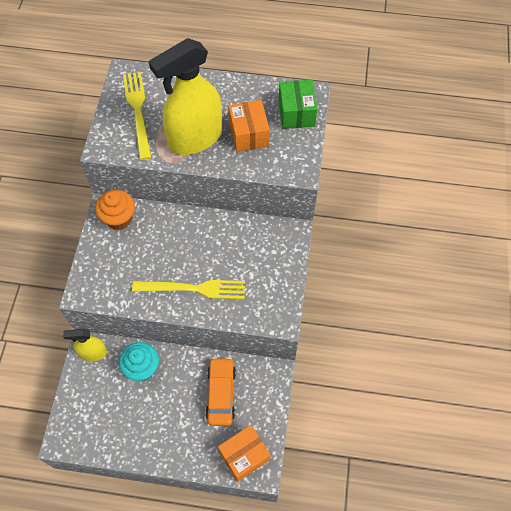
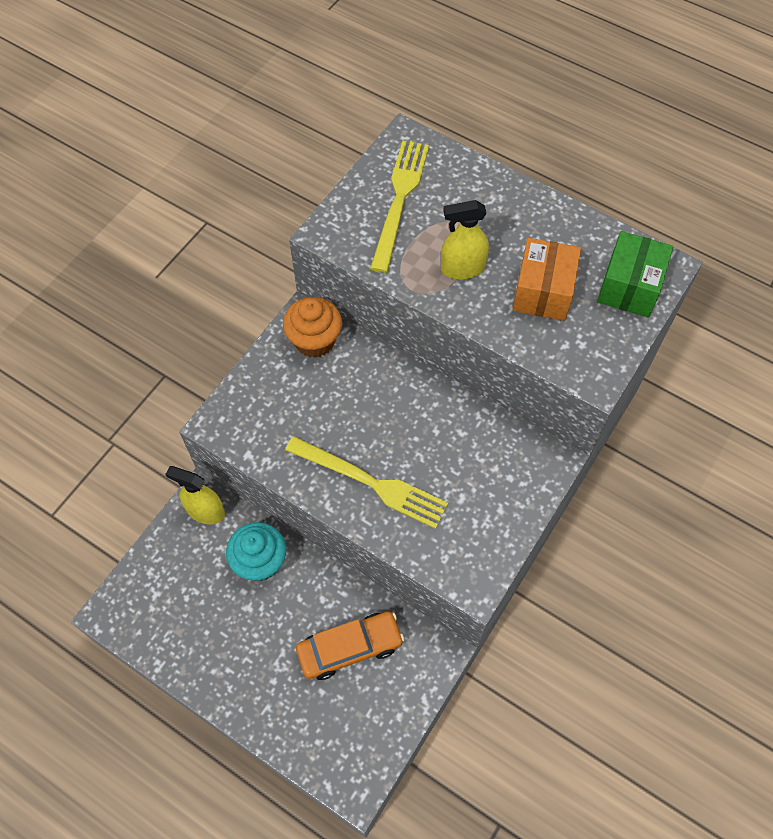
camera: 25 degrees right, 0 degrees up
(195, 138) = (462, 268): yellow spray bottle -> yellow spray bottle, size x0.50
(221, 394) = (350, 648): orange car -> orange car turned 45 degrees clockwise
(244, 455) = (341, 752): orange box -> none

